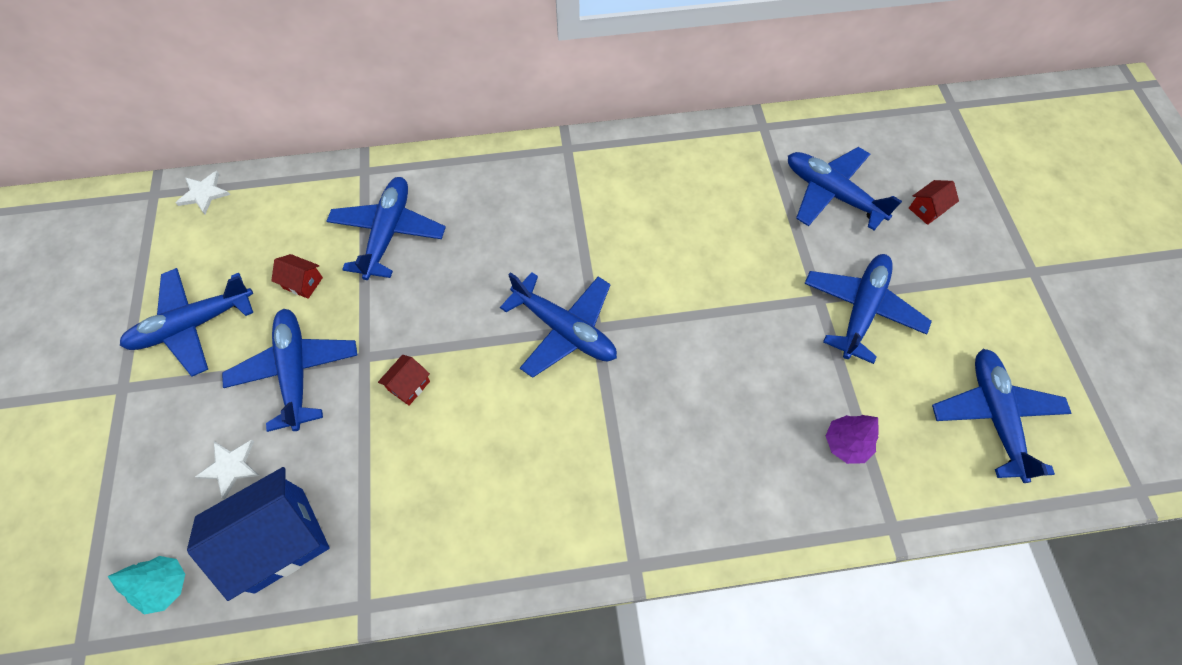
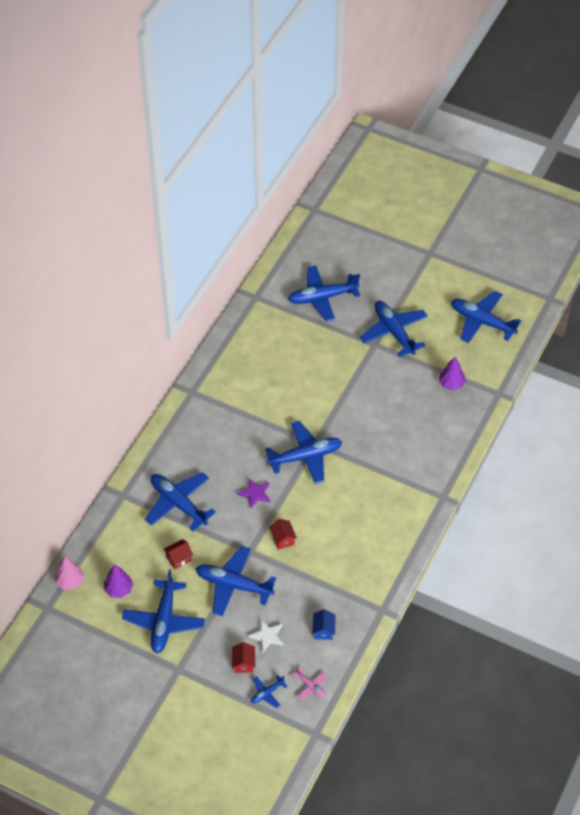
camera: 55 degrees left, 10 degrees down
(128, 528) = (267, 693): none -> blue plane
(166, 586) = (311, 686): turquoise tree -> pink plane
(204, 193) = (70, 581): white star -> pink tree
(219, 248) = (119, 589): none -> purple tree
(279, 540) = (323, 630): blue house -> blue house, size x0.45
(462, 306) = (255, 493): none -> purple star
(927, 209) = (364, 267): red house -> red house (243, 663)

